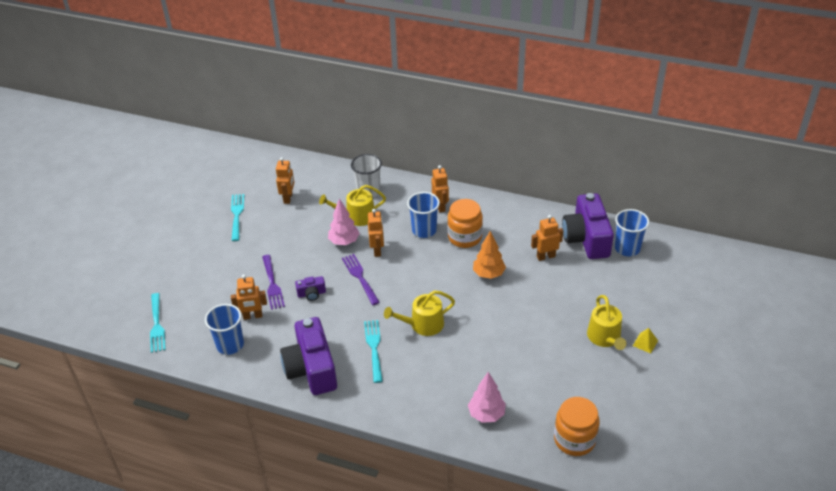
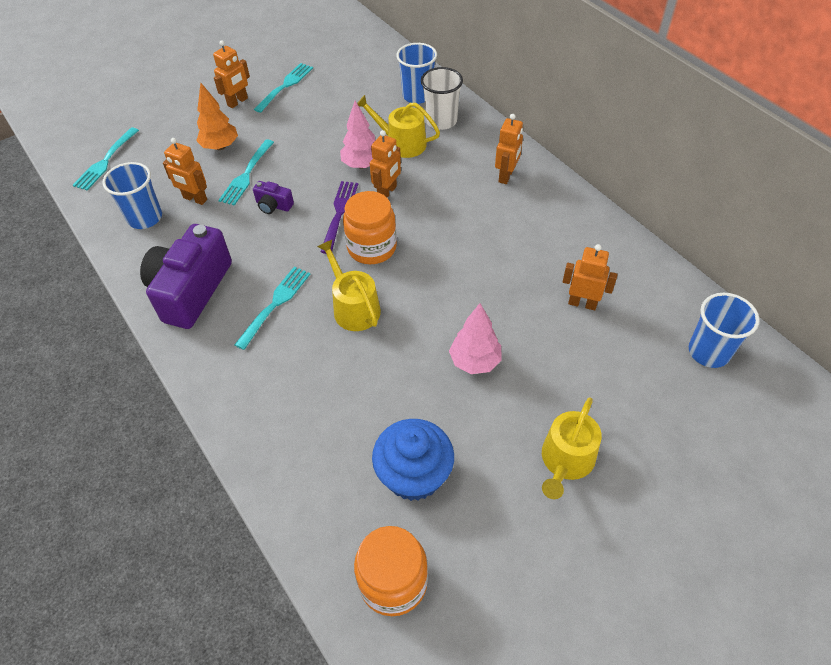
camera: 35 degrees right, 10 degrees up
(272, 284) = (246, 175): purple fork -> turquoise fork
(288, 198) = (351, 91): orange robot -> orange robot (238, 102)
(423, 324) = (353, 307): yellow watering can -> yellow watering can turned 45 degrees clockwise
(424, 230) = (461, 195): blue cup -> blue cup (417, 95)
(464, 237) = (501, 227): orange jar -> orange jar (372, 247)
(486, 414) = (318, 469): pink tree -> pink tree (475, 361)
(488, 274) = (488, 287): orange tree -> orange tree (220, 146)
(538, 387) = (414, 475): none -> blue cupcake
(586, 238) = (660, 308): purple camera -> none
(645, 343) = (618, 505): yellow pyramid -> none

